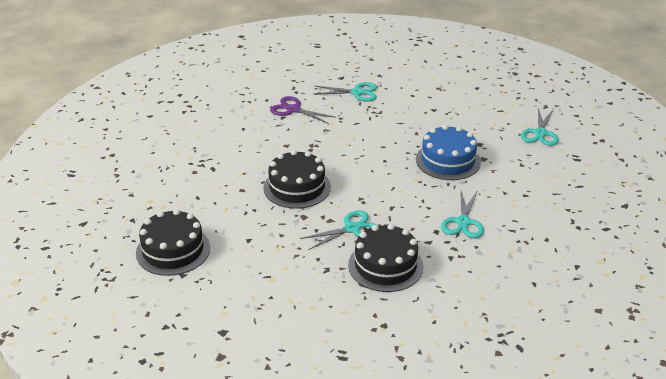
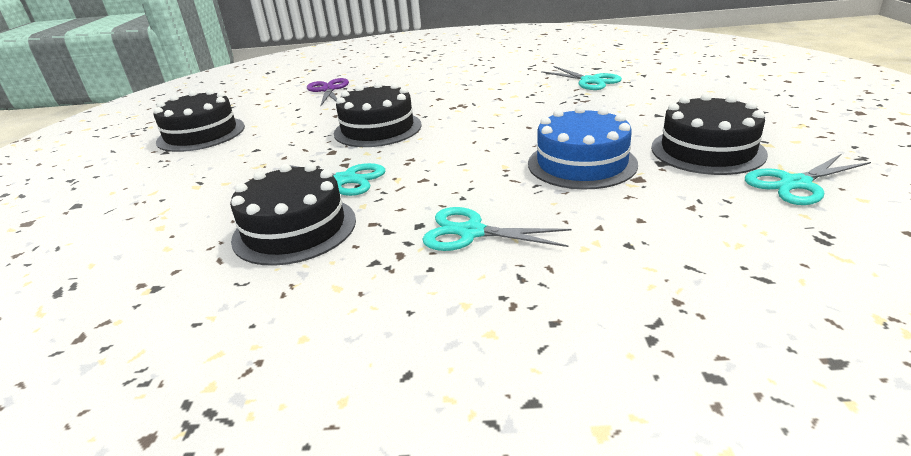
camera: 50 degrees right, 5 degrees down
(293, 109) = (500, 78): purple scissors -> purple scissors (328, 90)
(463, 222) = (471, 232): turquoise scissors -> turquoise scissors turned 45 degrees clockwise
(487, 127) = (707, 150): none -> black cake

